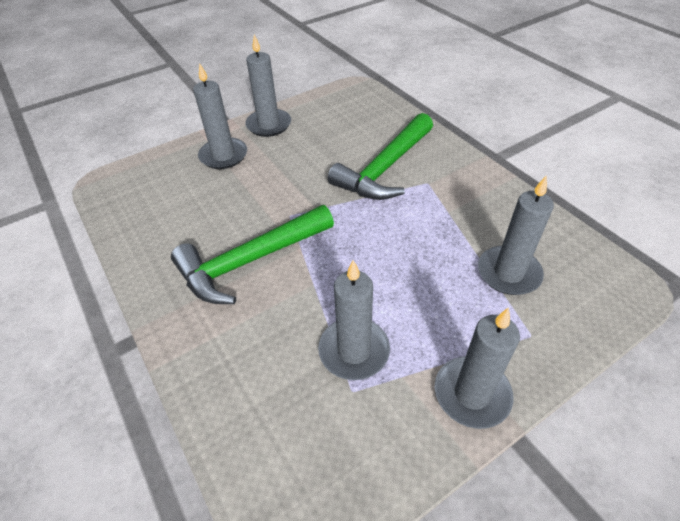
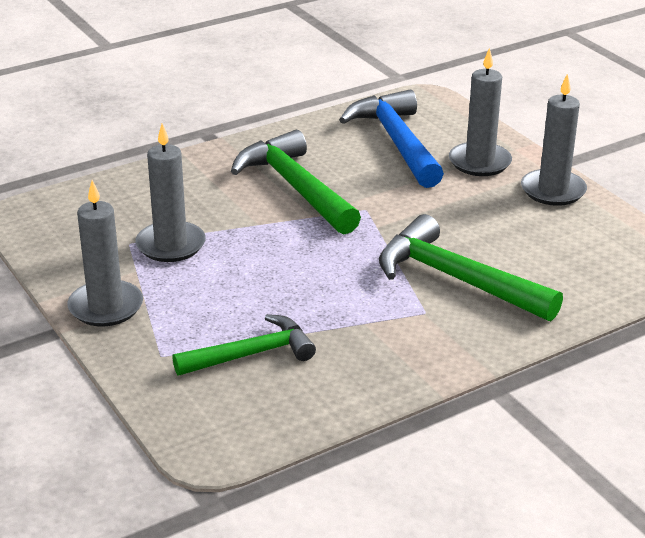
camera: 90 degrees right, 15 degrees down
(180, 199) = (397, 142): none -> blue hammer
(508, 273) = (251, 354): grey candle -> green hammer

